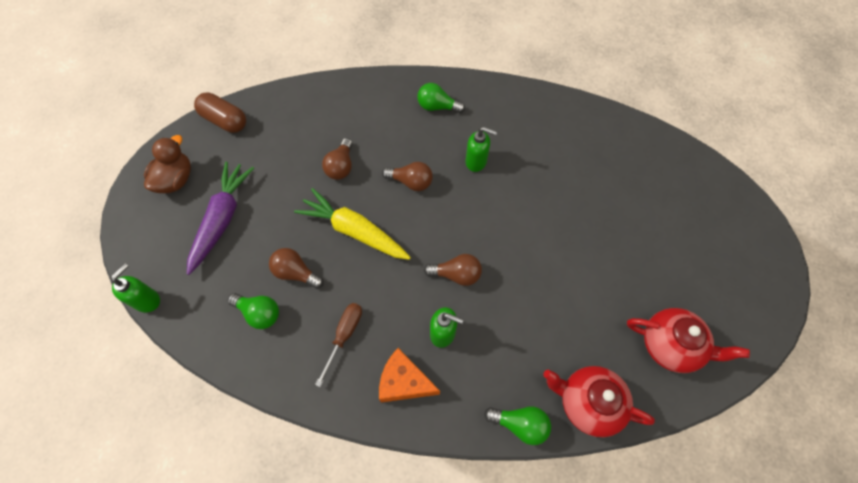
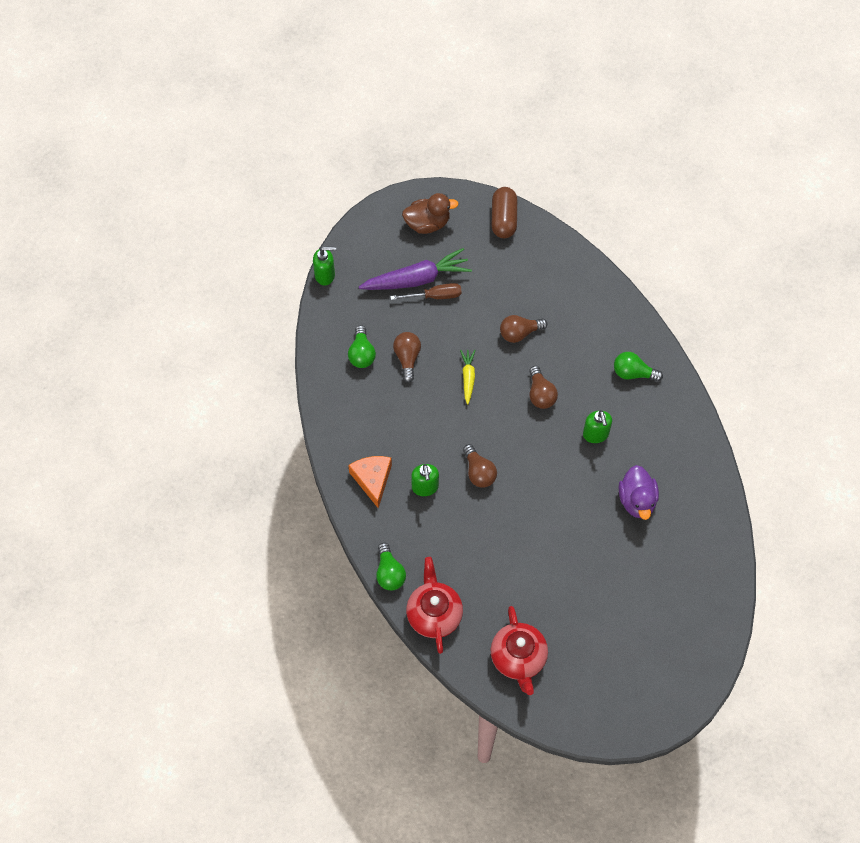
camera: 60 degrees right, 0 degrees up
(344, 336) = (381, 421): brown screwdriver -> brown screwdriver (435, 296)
(354, 231) = (468, 377): yellow carrot -> yellow carrot, size x0.52
(437, 107) = (633, 373): green light bulb -> green light bulb turned 60 degrees counterclockwise
(556, 164) = (637, 500): none -> purple duck

